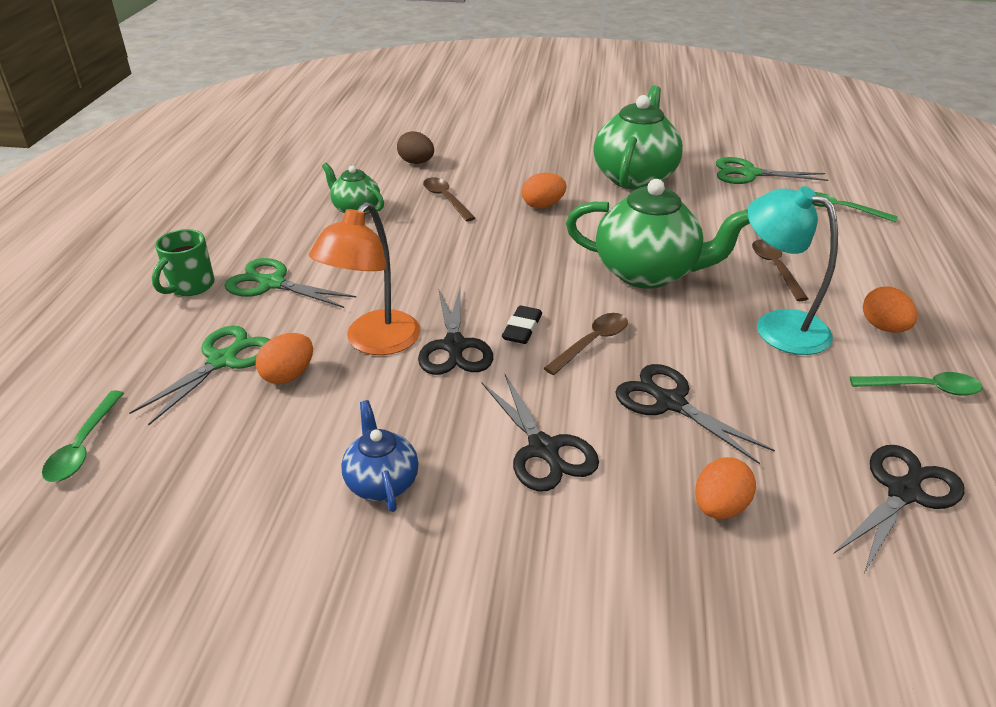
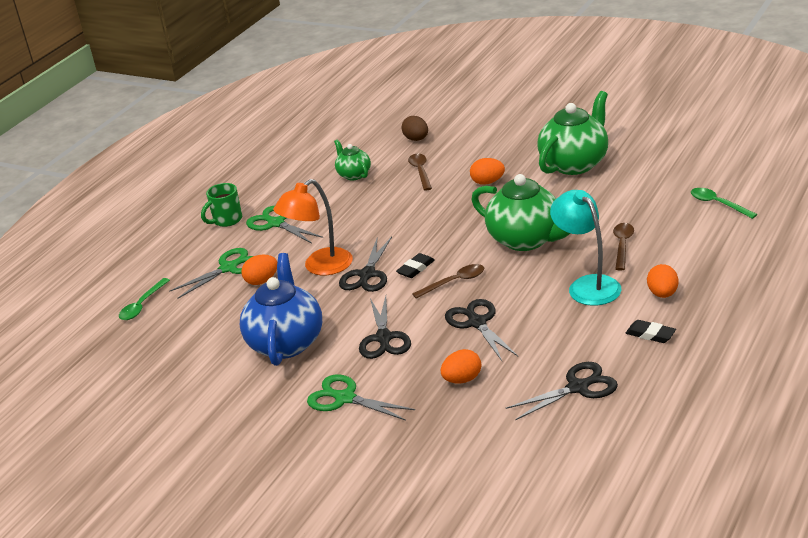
camera: 25 degrees right, 5 degrees down
(381, 482) = (286, 343): blue teapot -> blue teapot, size x1.89
(749, 174) = (671, 167): green scissors -> green scissors (344, 398)
(923, 388) = (650, 334): green spoon -> black eraser

